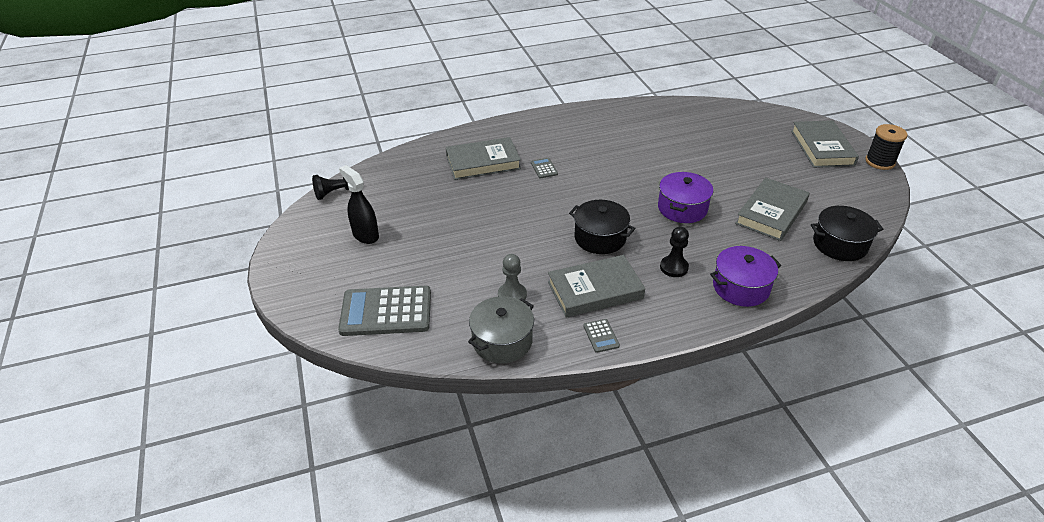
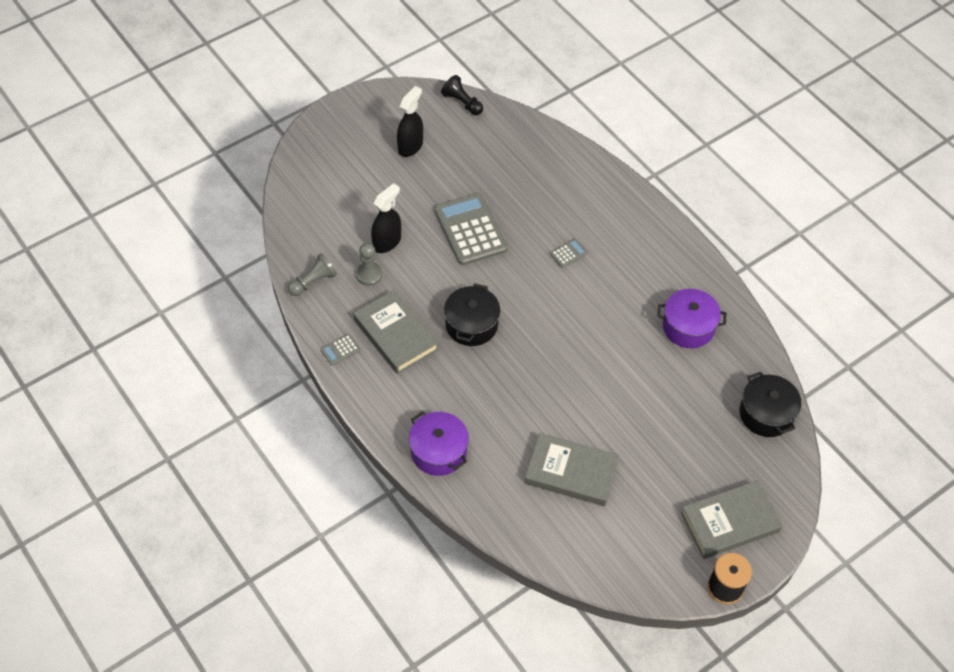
camera: 70 degrees right, 15 degrees up
(386, 311) = (322, 194): grey calculator -> grey calculator (470, 229)
(476, 274) = (387, 242): none -> black spray bottle
(483, 162) = (557, 199): grey book -> none
(502, 341) = (313, 282): grey pot -> grey pawn
(674, 267) = (448, 392): black pawn -> none
(682, 208) = (547, 388): purple pot -> purple pot (688, 327)
(840, 244) = (538, 540): black pot -> black pot (766, 414)

